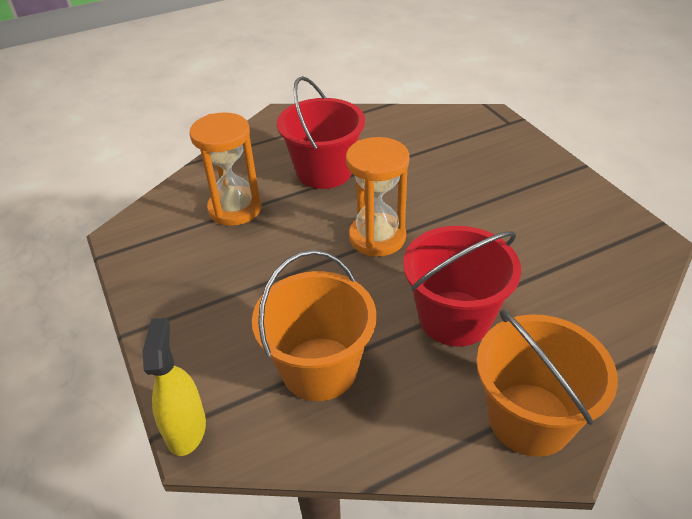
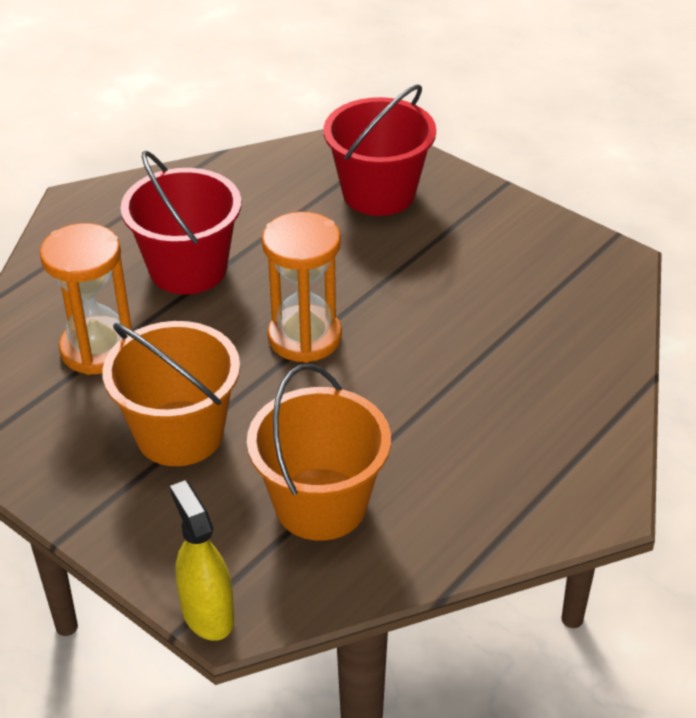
camera: 25 degrees left, 0 degrees up
(454, 318) = (441, 405): red bucket -> red bucket (379, 193)
(530, 419) = (565, 484): orange bucket -> orange bucket (180, 433)

